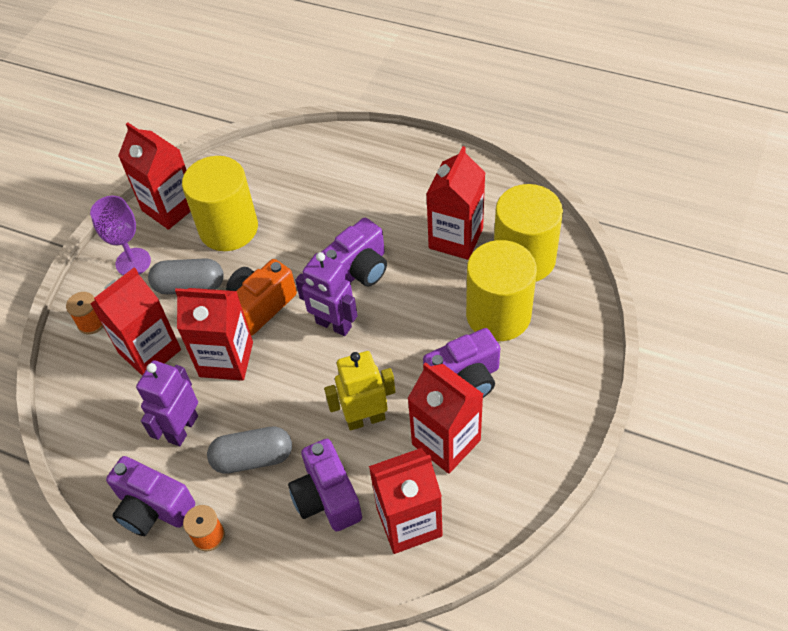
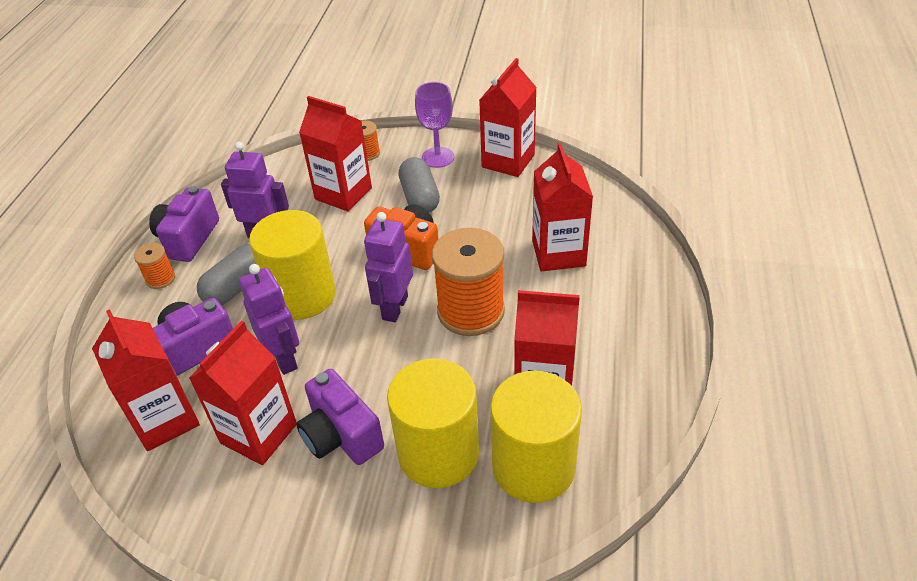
camera: 75 degrees right, 10 degrees down
(226, 359) = (342, 242): red carton -> red carton (558, 253)
(228, 228) = (496, 204): yellow cylinder -> yellow cylinder (302, 295)
(253, 458) = (237, 287): grey capsule -> grey capsule turned 60 degrees clockwise
(358, 270) = (471, 311): purple camera -> orange spool
(365, 418) = (284, 358): yellow robot -> purple robot

